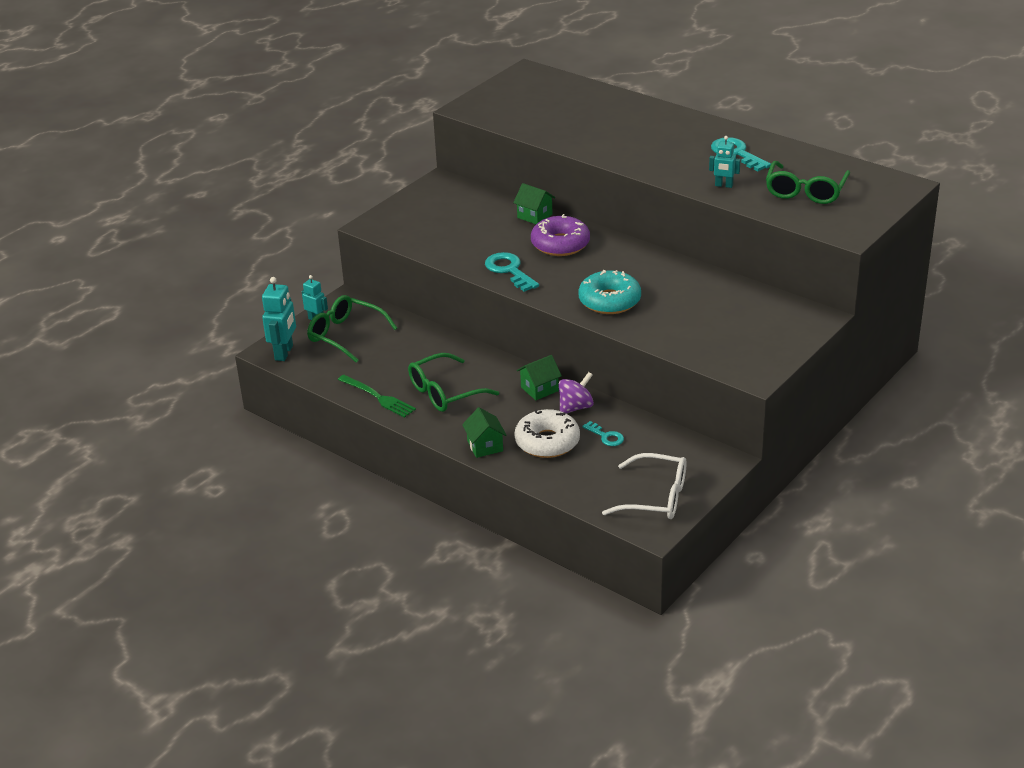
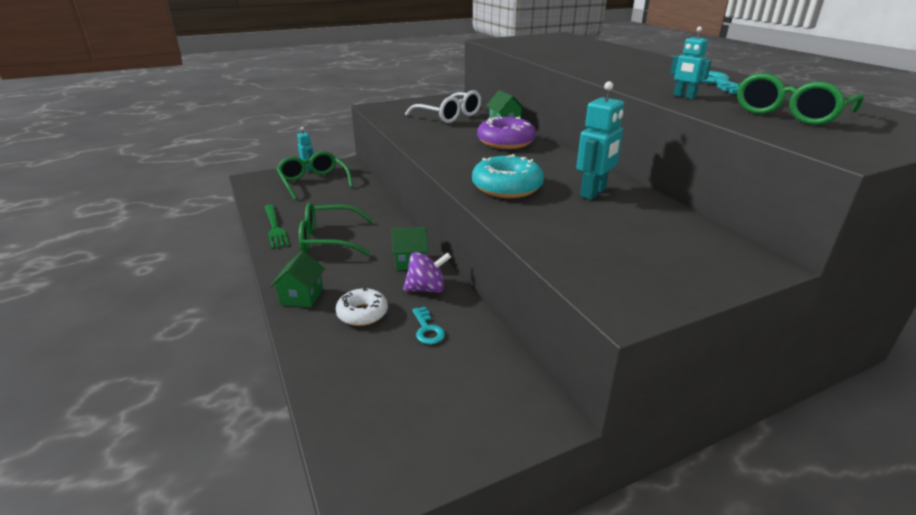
camera: 25 degrees right, 5 degrees down
(284, 353) = (259, 182): turquoise robot -> turquoise robot (593, 193)
(509, 270) = (440, 148): turquoise key -> none
(547, 442) = (362, 313): white donut -> white donut, size x0.66
(656, 497) = (412, 435): white glasses -> white glasses (449, 116)

